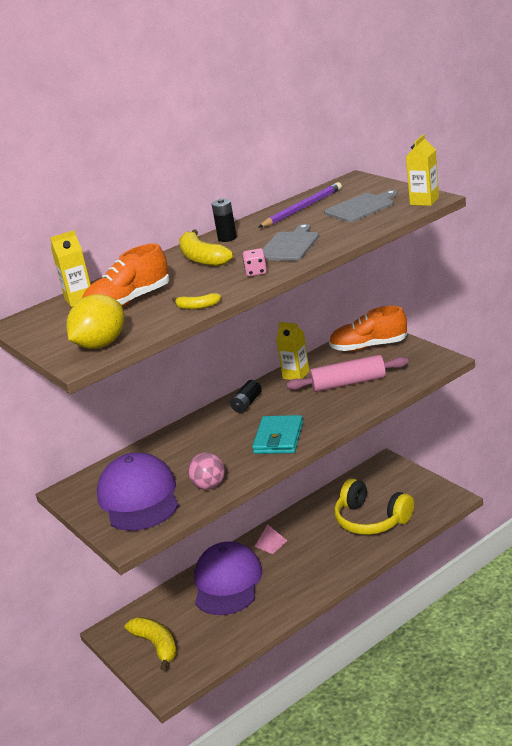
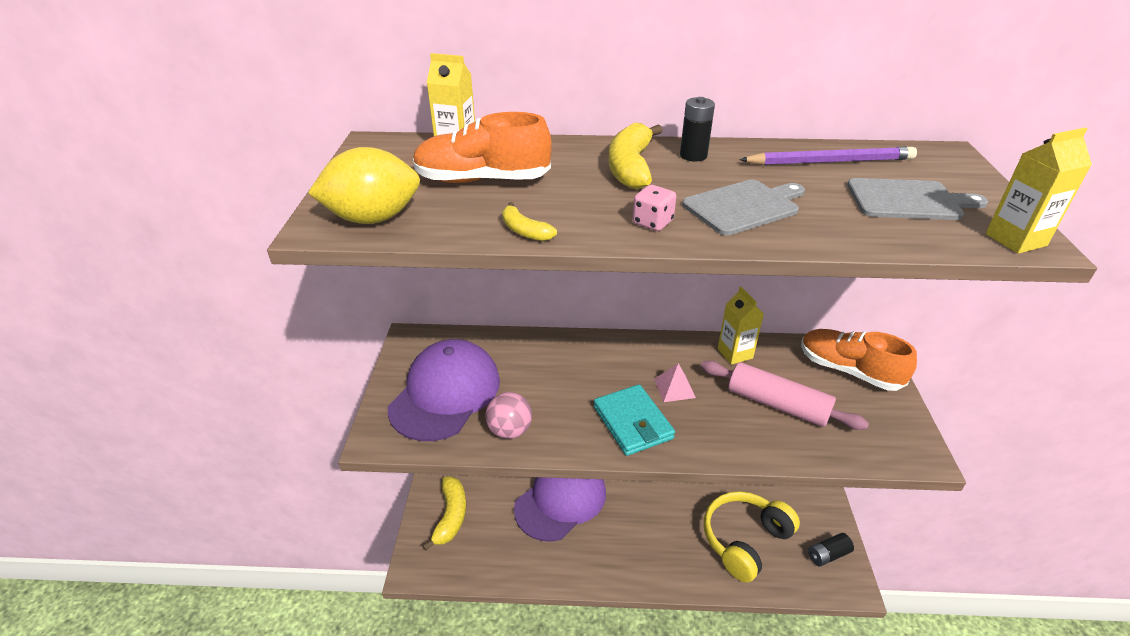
camera: 35 degrees right, 10 degrees up
(247, 403) = (652, 355): black battery -> black battery (828, 555)
(271, 543) = (633, 489): pink pyramid -> pink pyramid (674, 388)
(278, 438) = (632, 423): turquoise wallet -> turquoise wallet turned 75 degrees counterclockwise
(371, 520) = (744, 540): yellow headphones -> yellow headphones turned 60 degrees clockwise

